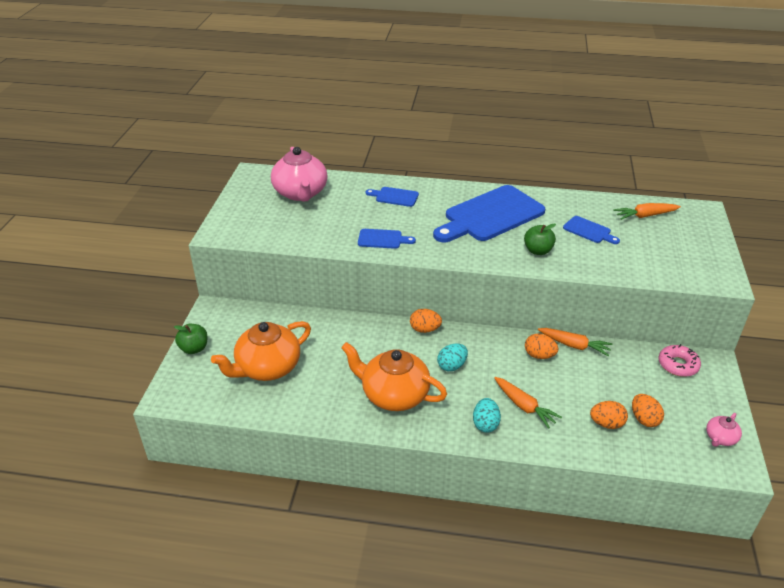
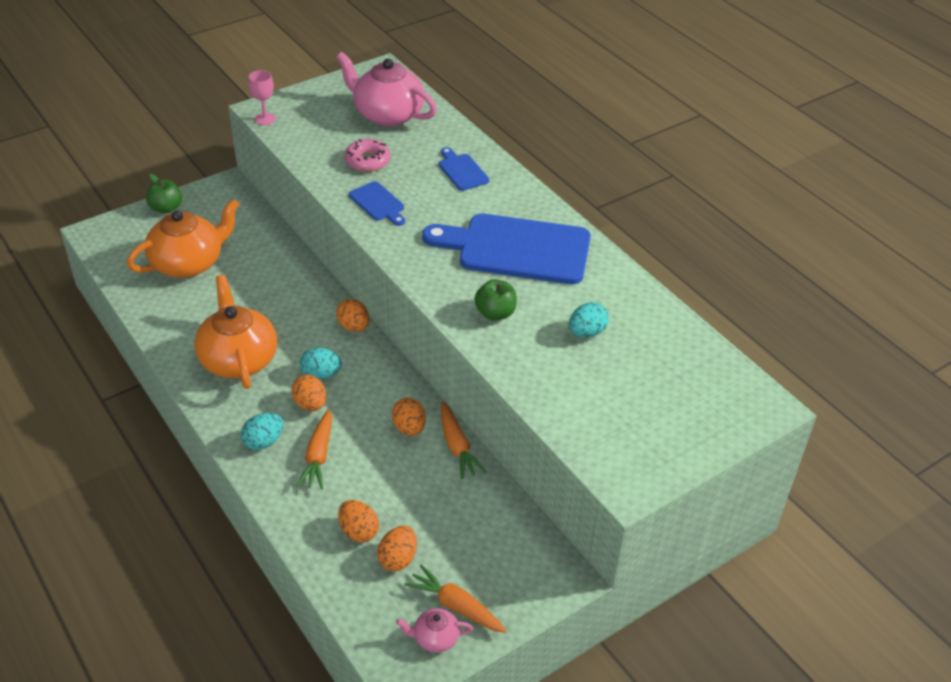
camera: 45 degrees right, 5 degrees up
(229, 238) = (265, 119): none -> pink goblet
(267, 368) = (189, 263): orange teapot -> orange teapot turned 135 degrees clockwise
(300, 193) = (387, 114): pink teapot -> pink teapot turned 90 degrees clockwise
(473, 385) = (310, 404): none -> orange egg
(589, 231) = (586, 332): blue cutting board -> turquoise egg
(645, 216) = (682, 362): orange carrot -> orange carrot (456, 606)
(678, 365) = (523, 547): pink donut -> pink donut (367, 161)

